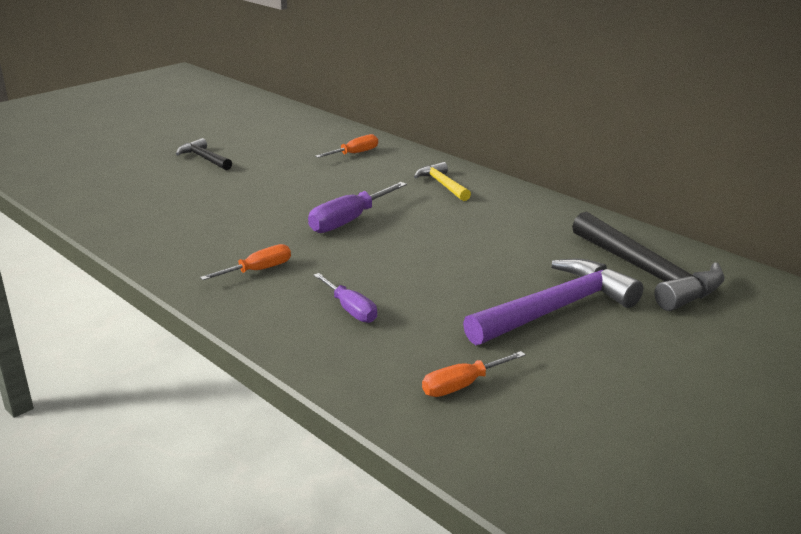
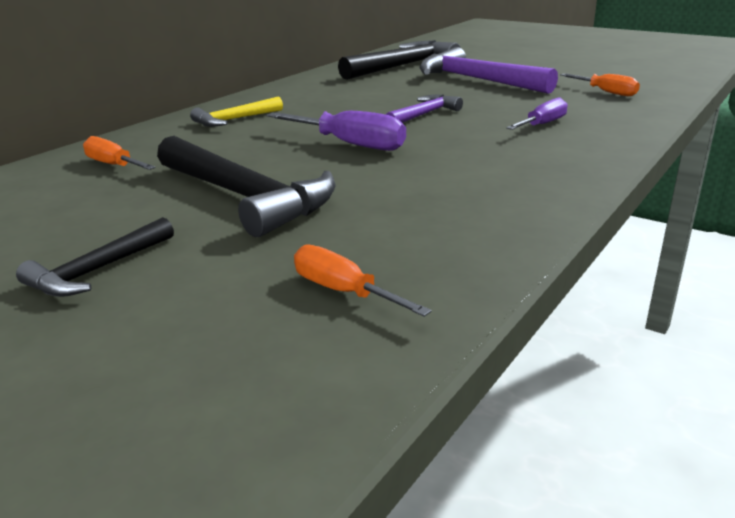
camera: 100 degrees left, 0 degrees up
(258, 270) = (504, 164): orange screwdriver -> orange screwdriver (343, 291)
(267, 186) = (246, 197): none -> black hammer
(418, 258) = (424, 114): none -> purple hammer

